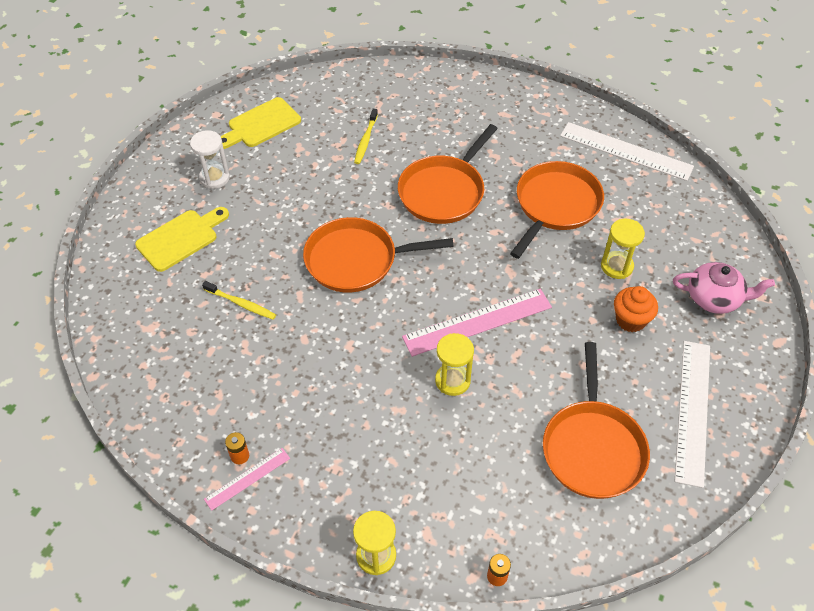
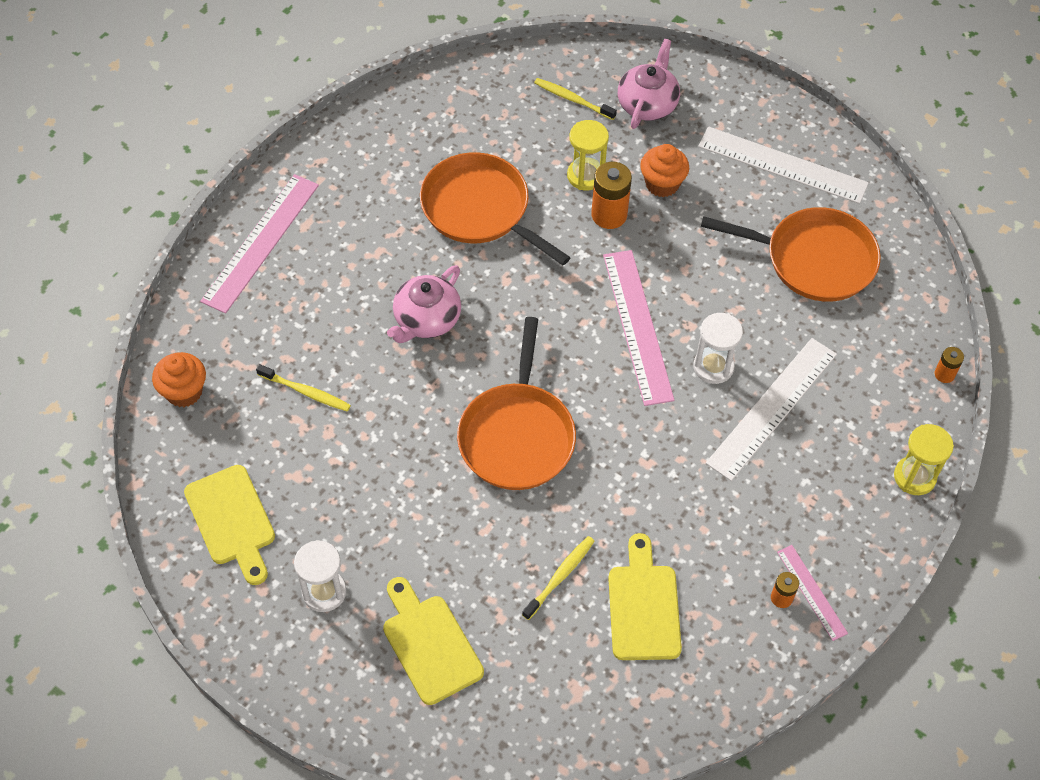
camera: 80 degrees left, 5 degrees up
(222, 360) = (643, 606): none -> yellow cutting board
(351, 84) = (184, 392): none -> orange cupcake
(443, 192) = (426, 319): orange pan -> pink teapot
(452, 381) = (713, 367): yellow hourglass -> white hourglass
(481, 95) = (261, 242): none -> pink ruler
(583, 287) = (609, 215): none -> orange battery
(625, 151) = (411, 118): white ruler -> white ruler (772, 408)
(693, 246) = (573, 99): none -> yellow toothbrush

